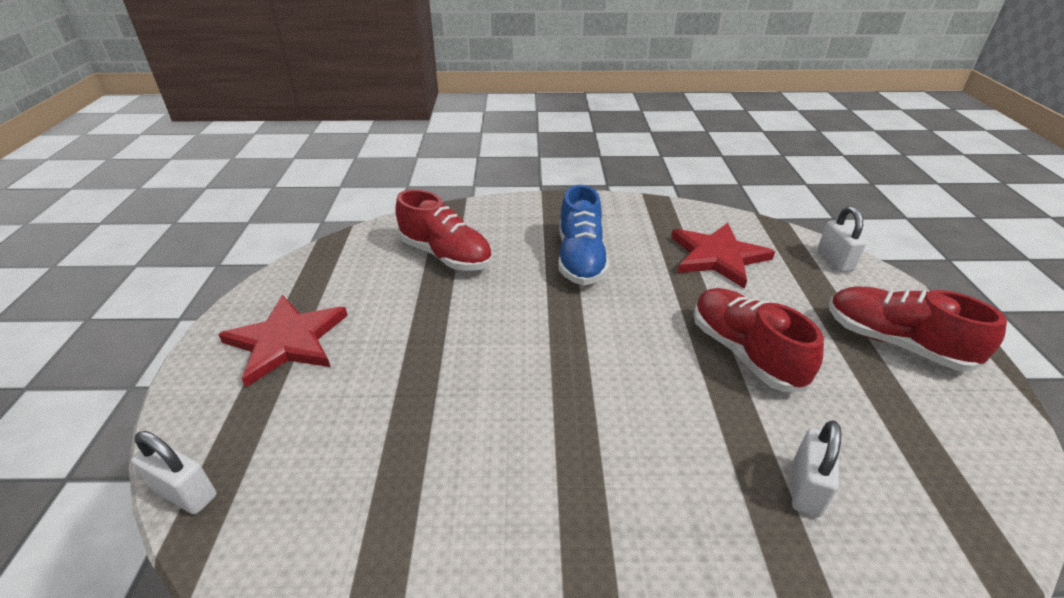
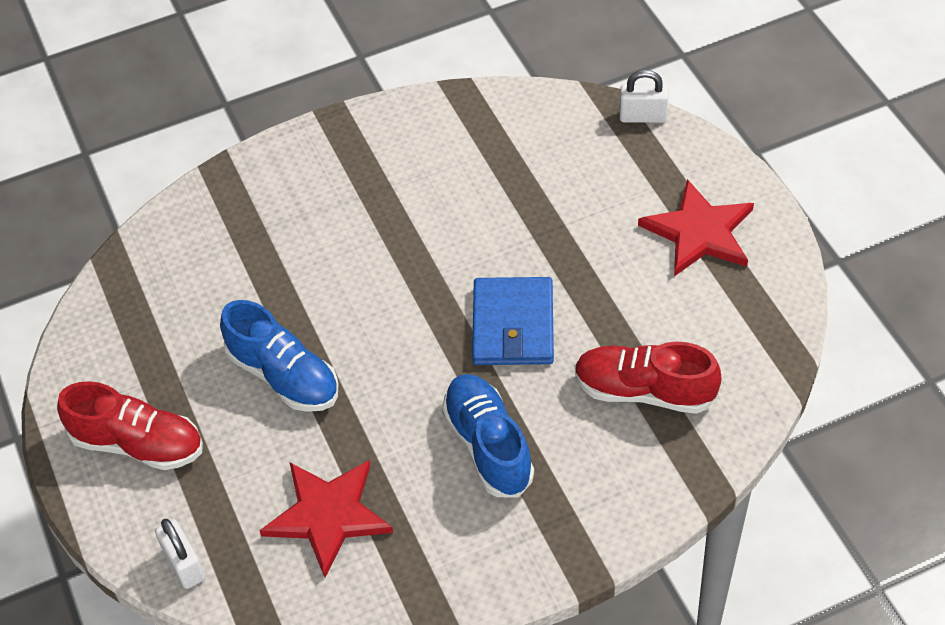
camera: 160 degrees right, 15 degrees up
(511, 324) = (513, 325): none -> blue wallet
(744, 352) = (284, 376): red shoe -> blue shoe
(806, 488) = (231, 269): white padlock -> none

